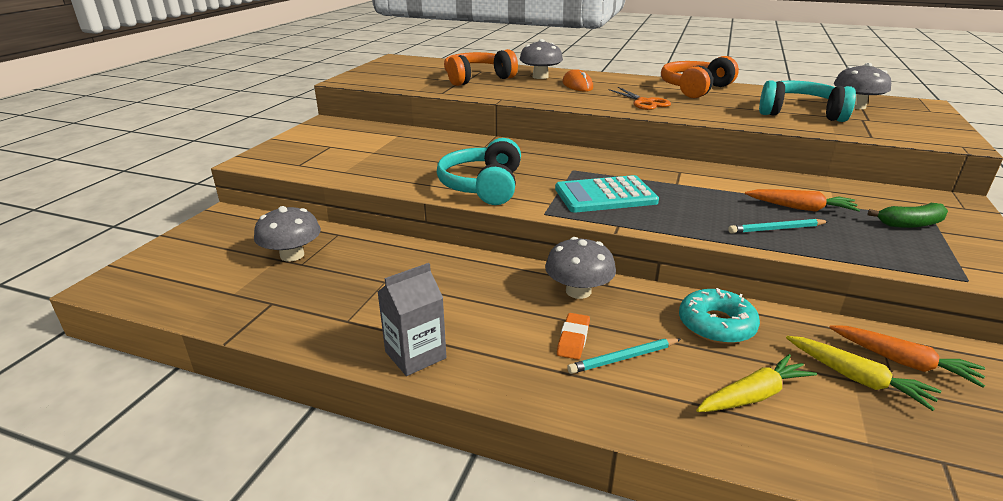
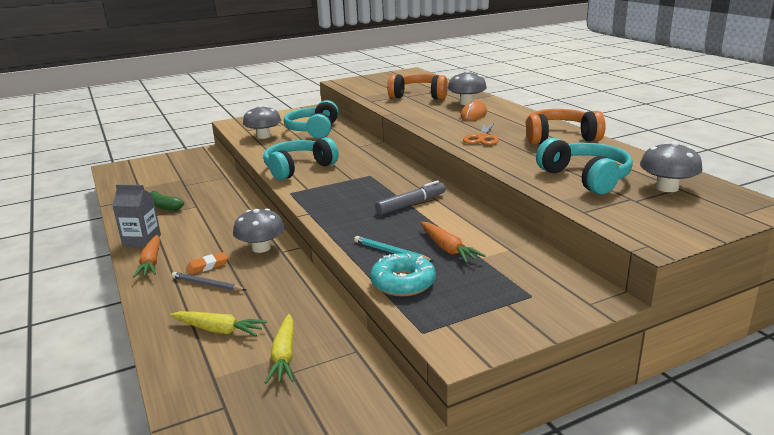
camera: 45 degrees right, 5 degrees down
(292, 255) = (189, 180): grey mushroom -> grey mushroom (264, 136)
(389, 143) = (313, 130): none -> turquoise headphones
(605, 195) = (347, 196): turquoise calculator -> none
(623, 358) = (207, 284): turquoise pencil -> grey pencil
(677, 183) = (411, 204): none -> grey marker
(716, 325) = (284, 295): turquoise donut -> turquoise donut (403, 283)
(903, 362) = (331, 367): orange carrot -> orange carrot (151, 262)
(910, 224) = (498, 290): green banana -> green banana (164, 207)

